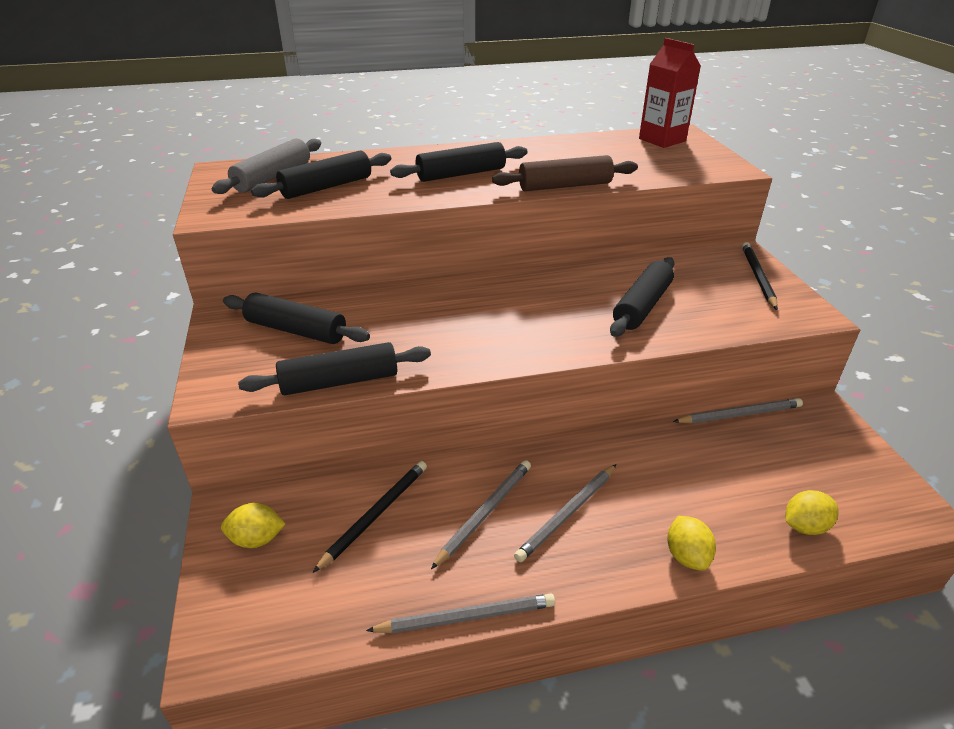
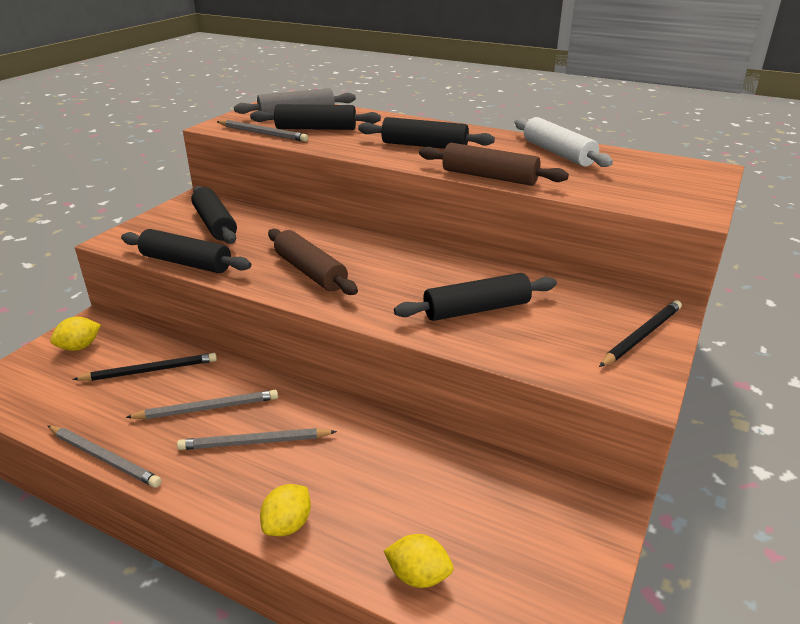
camera: 40 degrees right, 5 degrees down
(257, 539) = (79, 347): yellow lemon -> yellow lemon turned 75 degrees counterclockwise
(472, 334) = (310, 272): none -> brown rolling pin
(571, 149) = (558, 153): none -> white rolling pin
(662, 140) = (671, 169): red carton -> none
(739, 414) = (509, 461): grey pencil -> grey pencil (263, 133)

